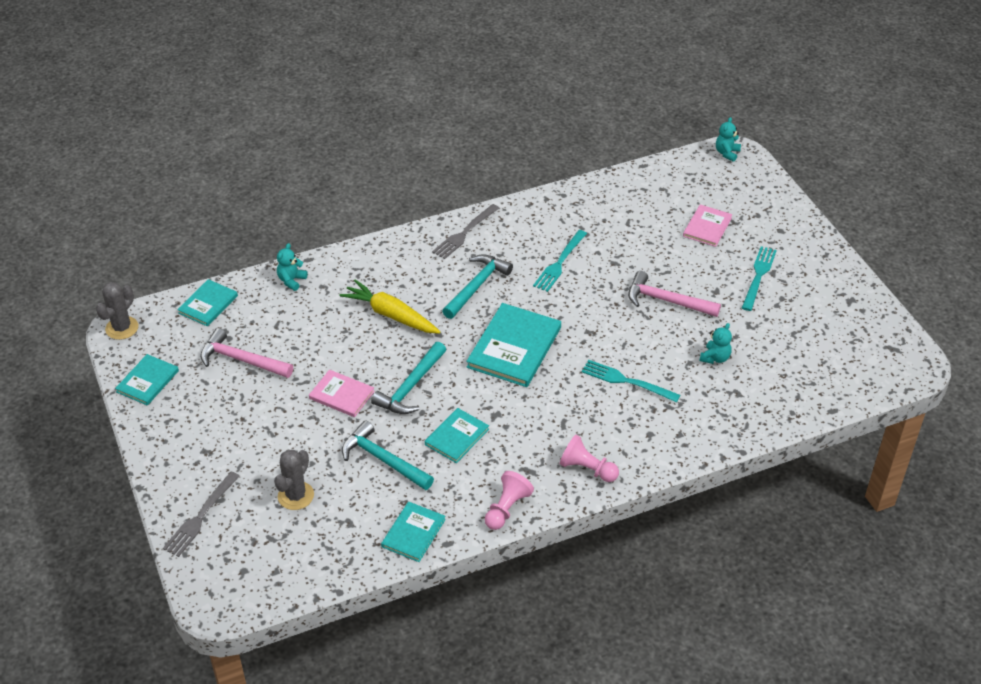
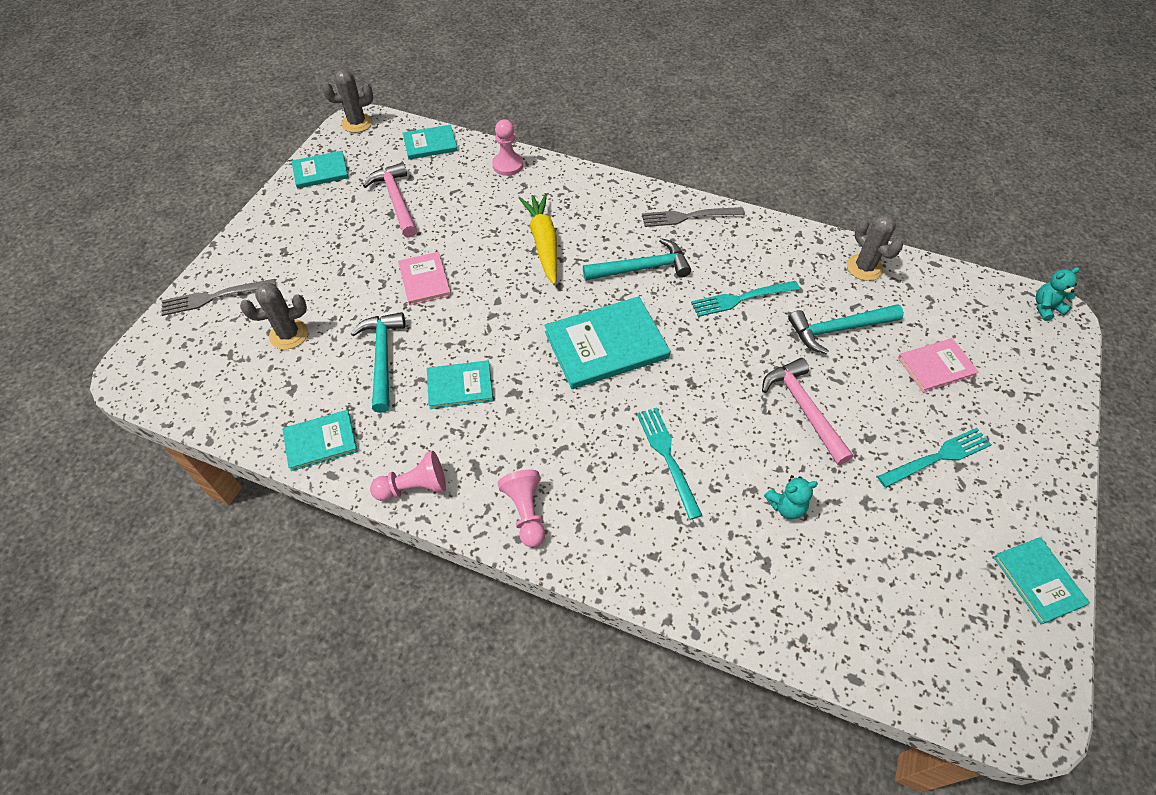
camera: 45 degrees right, 10 degrees up
(291, 280) = (508, 165): turquoise teddy bear -> pink pawn
(410, 387) = (481, 313): turquoise hammer -> turquoise hammer (838, 329)
(607, 195) = (864, 268): none -> grey cactus
(861, 302) = (1038, 580): none -> turquoise book

